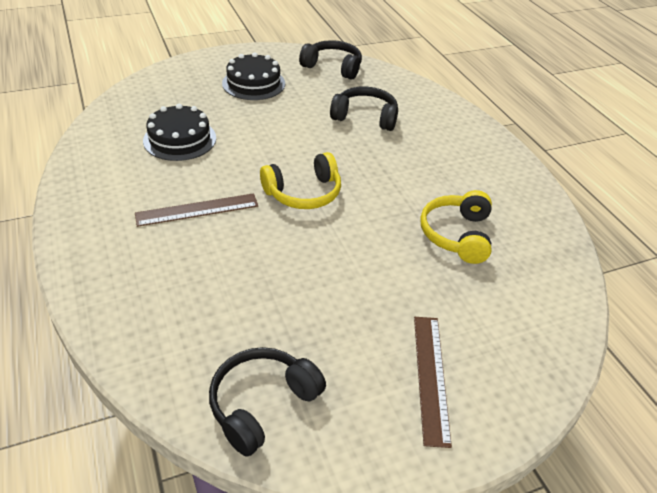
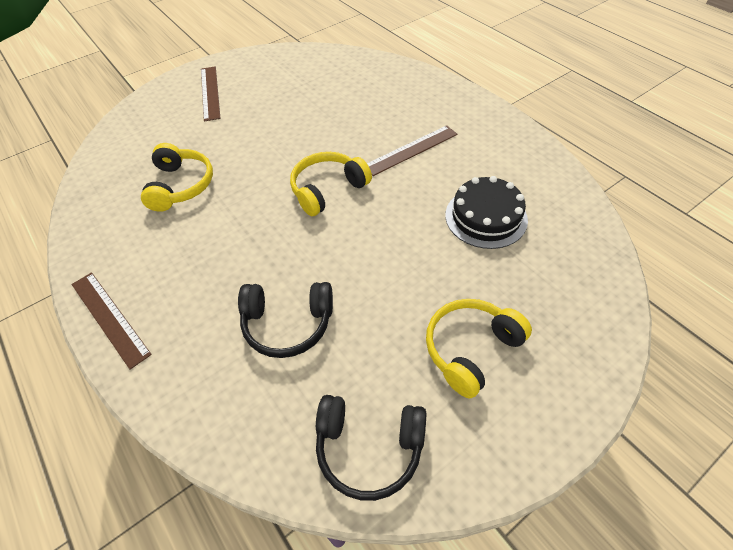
camera: 170 degrees right, 10 degrees up
(253, 83) = (471, 349): black cake -> yellow headphones
(262, 404) = (303, 63): black headphones -> none
(497, 147) = (109, 318): none -> brown ruler

